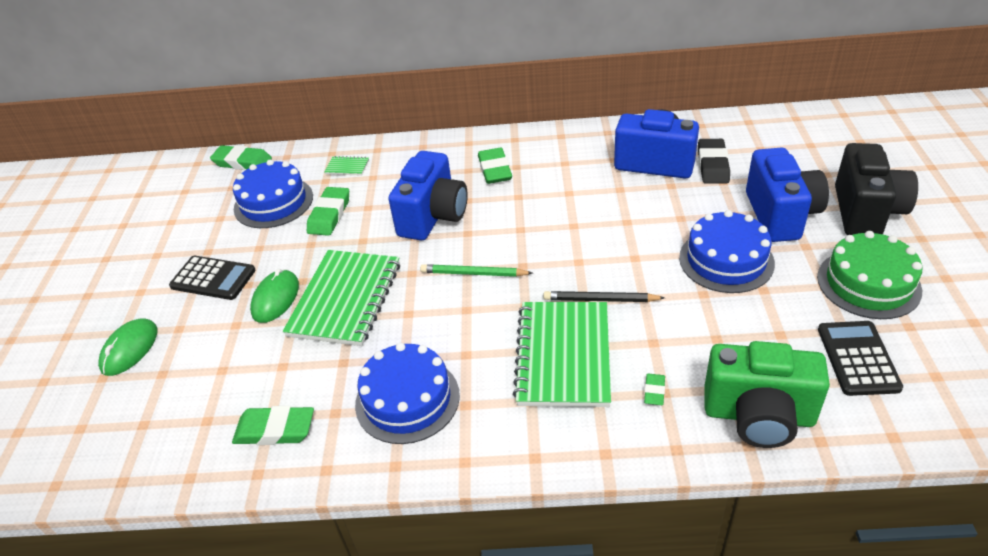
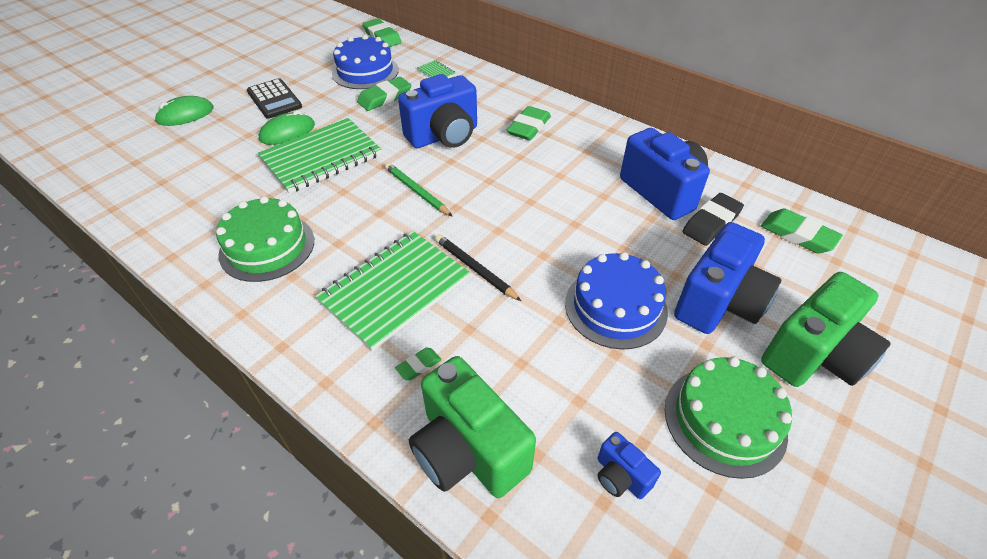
camera: 35 degrees right, 5 degrees up
(275, 430) = (182, 212): green eraser -> green eraser (798, 235)
(407, 399) = (267, 247): blue cake -> green cake
(858, 358) = (620, 476): black calculator -> blue camera
(866, 212) = (813, 355): black camera -> green camera

